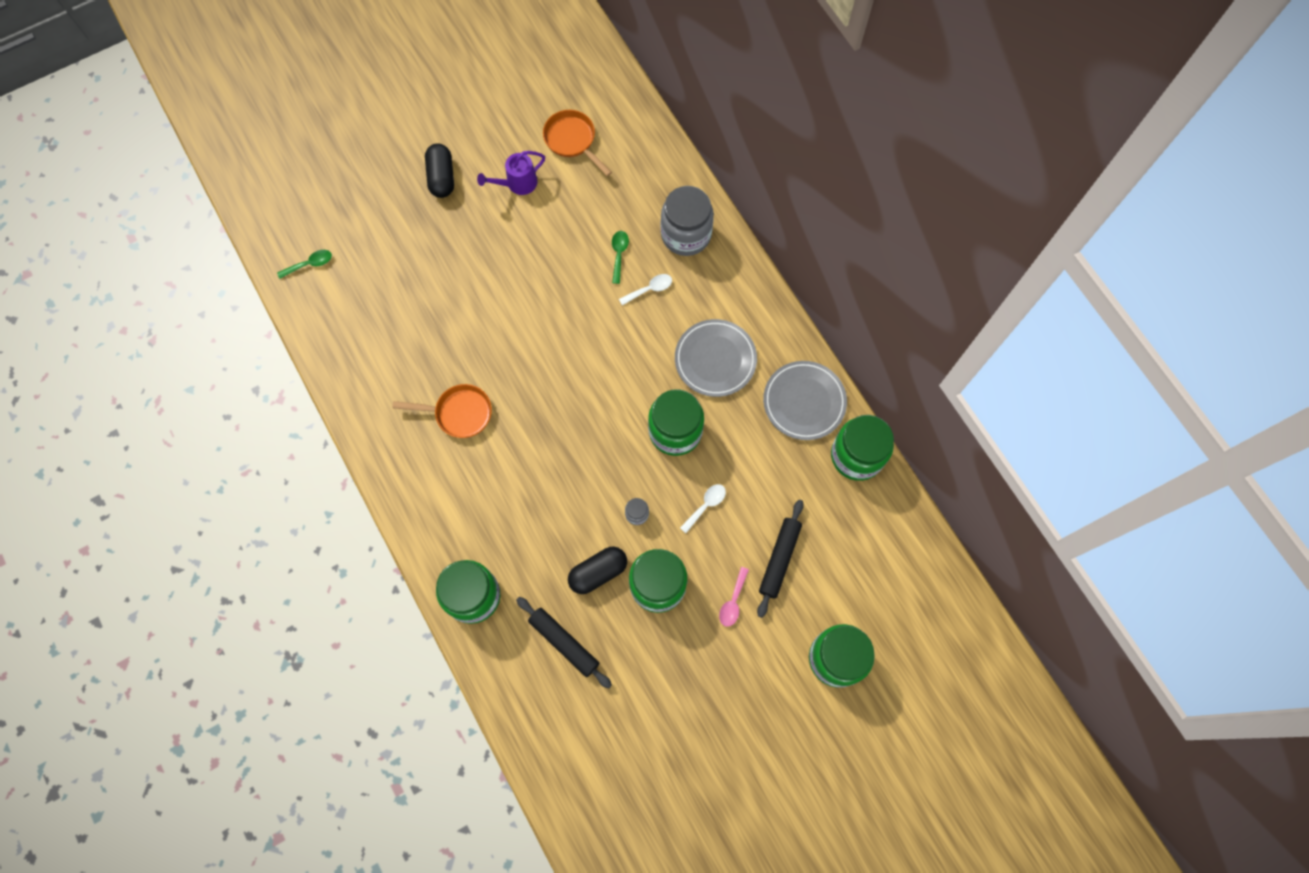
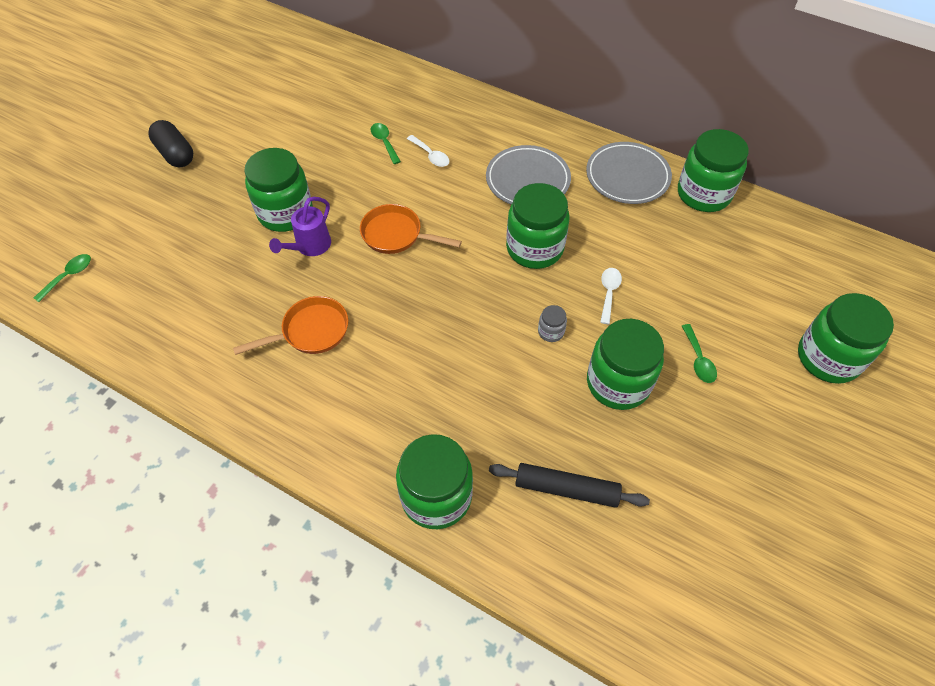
camera: 30 degrees left, 15 degrees down
(498, 288) = (285, 213): none -> green jar
(517, 184) = (254, 131): purple watering can -> purple watering can (309, 247)
(572, 140) = (286, 83): orange pan -> orange pan (396, 235)
(598, 572) = (552, 402): black capsule -> none
(649, 289) = (430, 155): white spoon -> white spoon turned 105 degrees clockwise
(686, 234) = (434, 106): grey jar -> none
(733, 601) = (698, 359): pink spoon -> green spoon
(779, 559) = (708, 303): black rolling pin -> none

